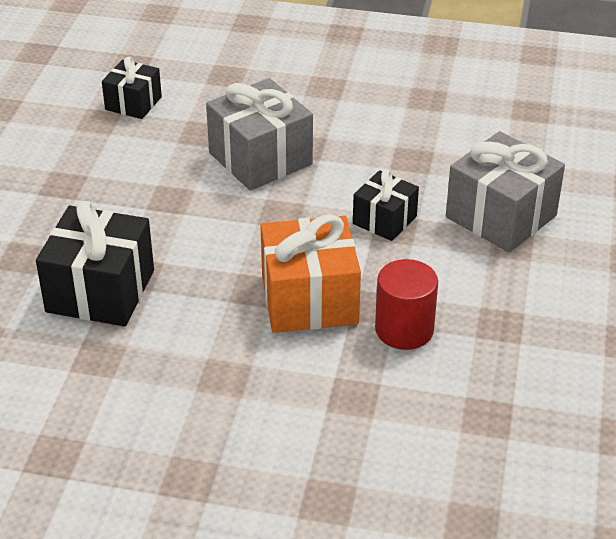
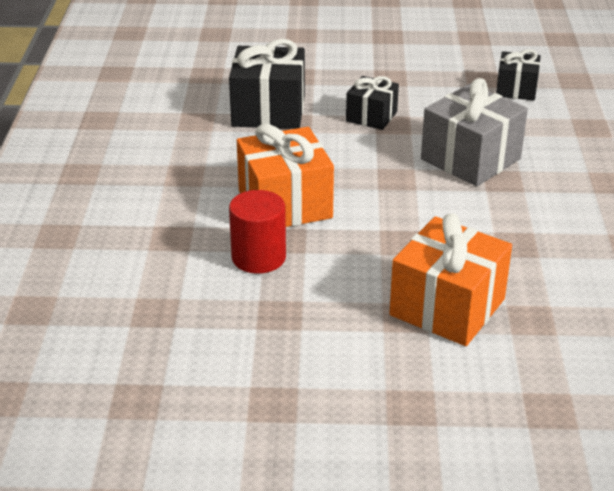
camera: 80 degrees right, 5 degrees down
(384, 220) = (410, 234): black gift -> black gift (371, 116)
(501, 216) = (447, 307): grey gift -> orange gift

